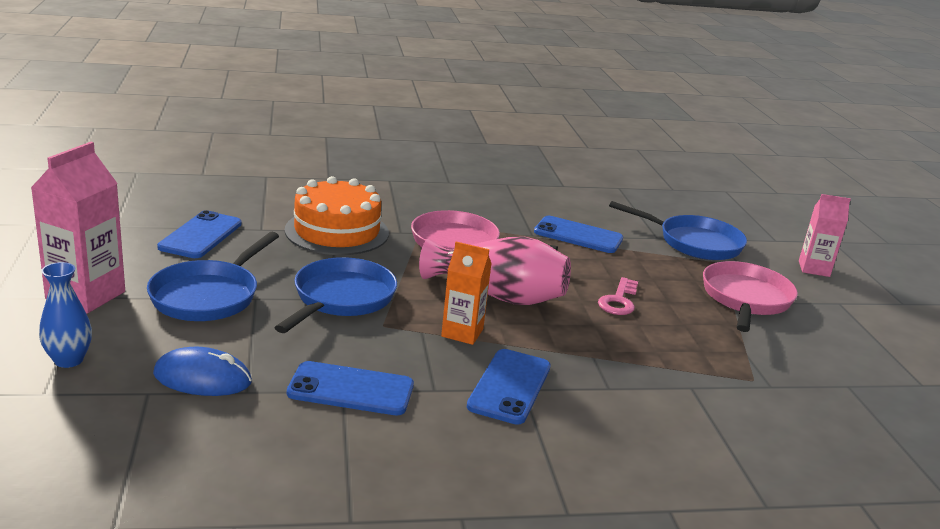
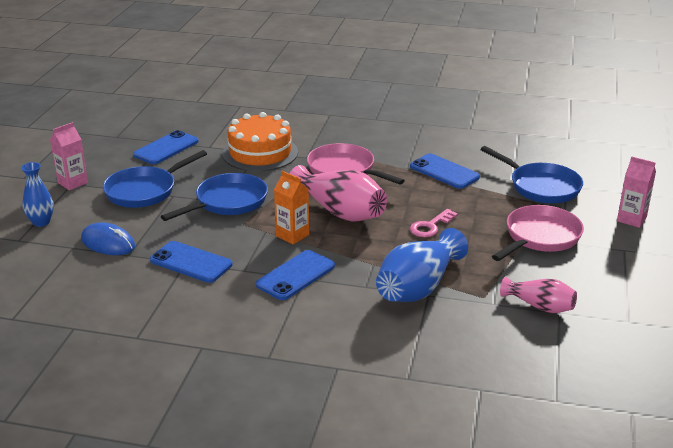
camera: 25 degrees right, 5 degrees up
(85, 295) = (72, 183): pink carton -> pink carton, size x0.64
(671, 379) = (418, 287): none -> blue vase
(821, 381) = (539, 306): none -> pink vase

